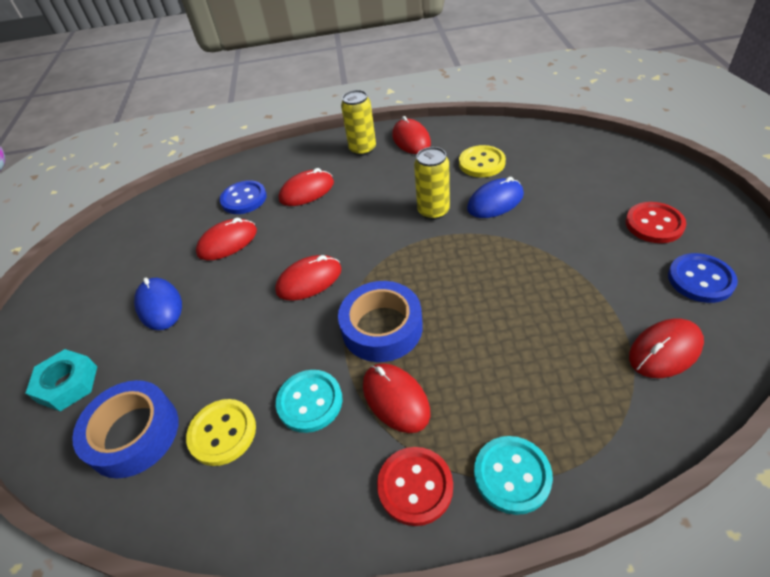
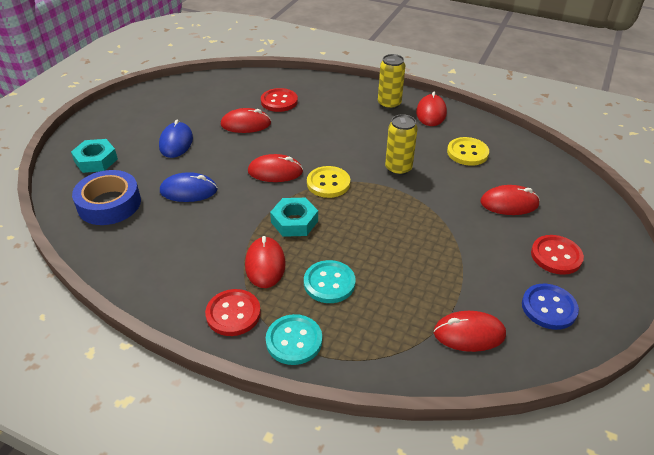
camera: 25 degrees right, 5 degrees down
(222, 433) = (154, 229): yellow button -> yellow button (328, 183)
(244, 199) = (279, 101): blue button -> red button
(307, 191) = (324, 115): red mouse -> red mouse (509, 203)
(310, 402) = (215, 239): turquoise button -> turquoise button (329, 283)
(382, 328) = (294, 222): blue tape -> turquoise nut
(495, 201) = (449, 183): blue mouse -> blue mouse (189, 190)

